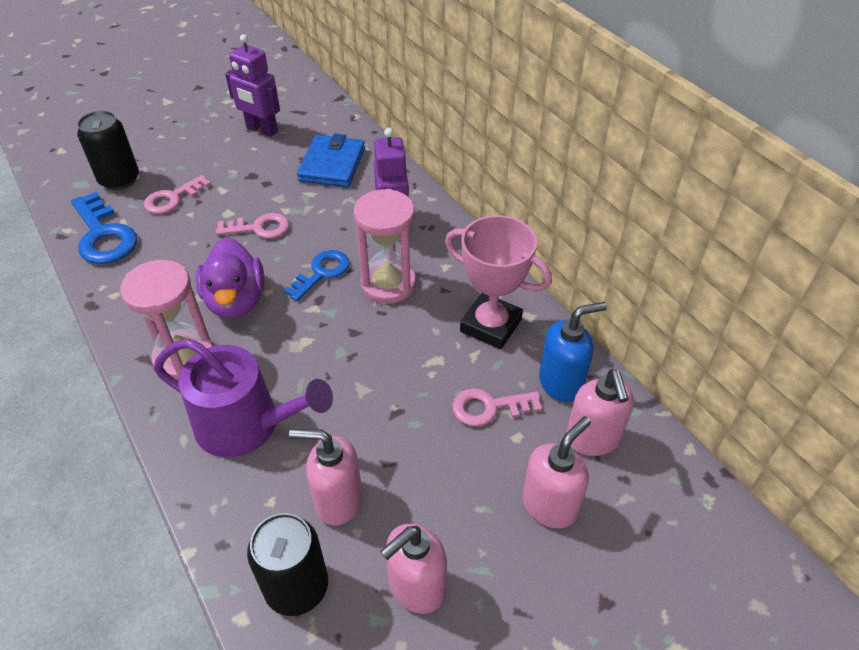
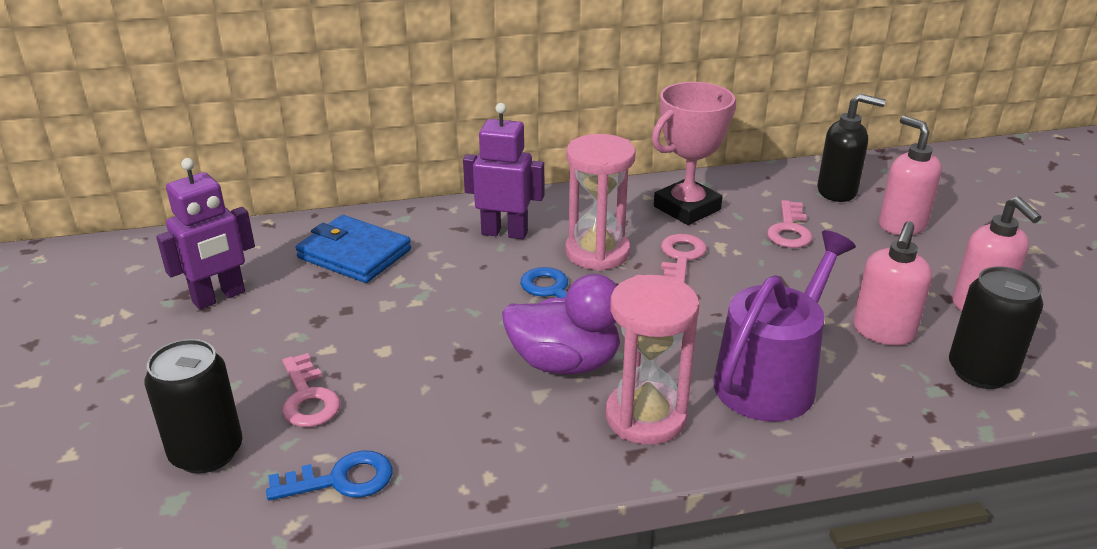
camera: 70 degrees left, 15 degrees down
(103, 235) = (340, 480): blue key -> blue key, size x0.66
(259, 228) = (437, 327): pink key -> pink key (681, 258)
(561, 383) = (771, 190): blue soap dispenser -> none
(592, 439) = (837, 191): pink soap dispenser -> black soap dispenser

